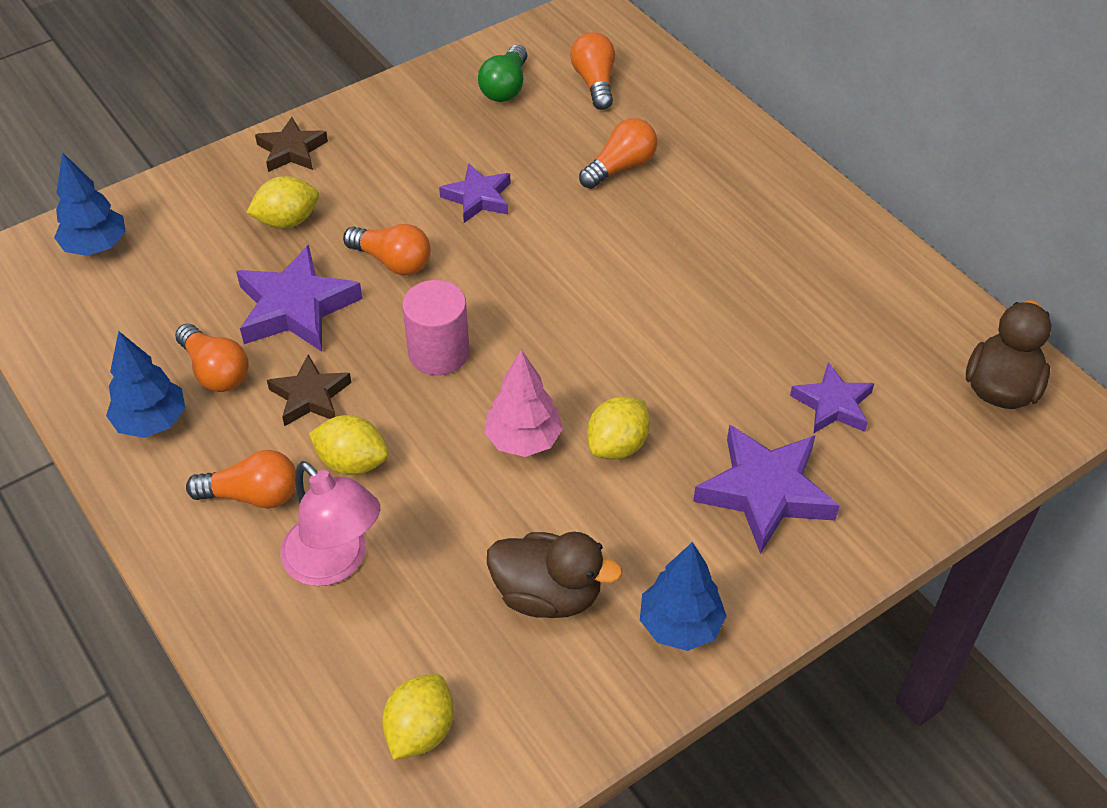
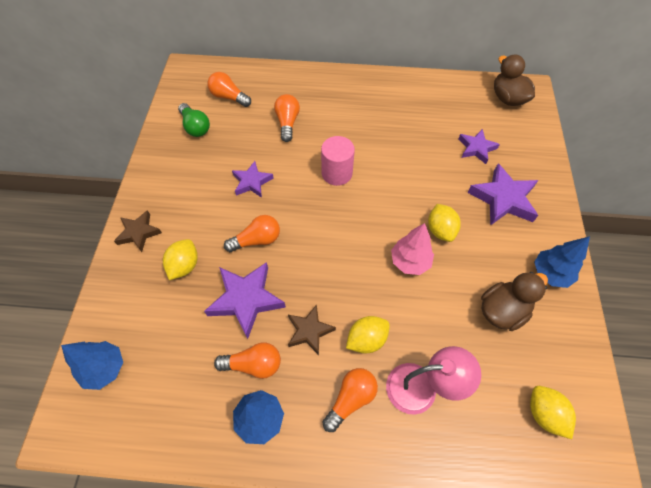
camera: 50 degrees left, 10 degrees up
(439, 352) = (330, 259): pink cylinder -> pink cylinder (337, 173)

